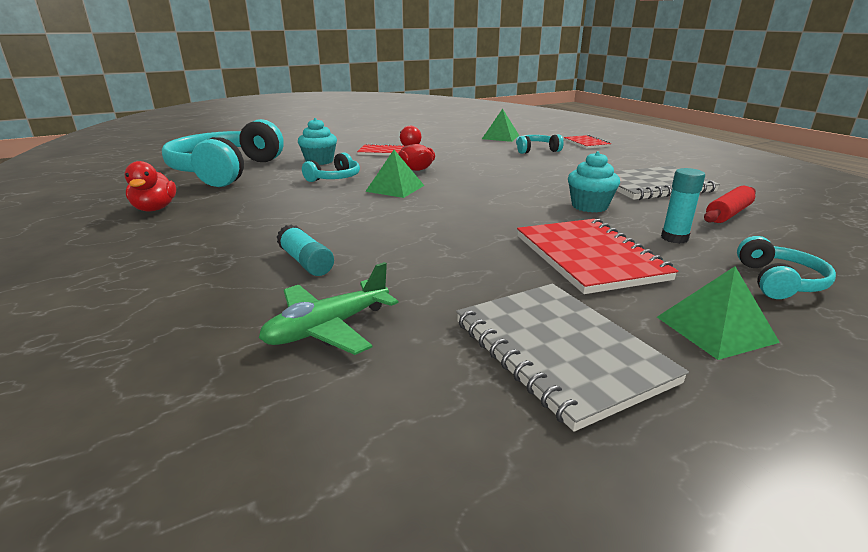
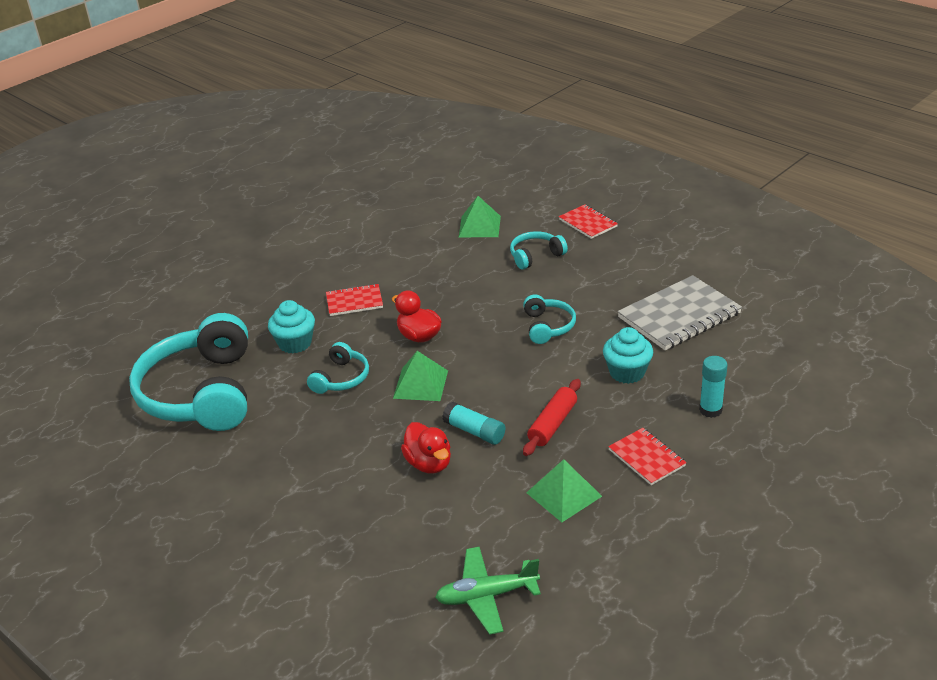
camera: 15 degrees left, 10 degrees up
(155, 209) = (196, 487): red duck -> red duck (429, 463)
(306, 262) = (416, 528): turquoise glue stick -> turquoise glue stick (474, 431)
(328, 328) = (486, 596): green plane -> green plane turned 45 degrees clockwise
(559, 351) = (654, 571): grey notebook -> none
(588, 257) = (646, 458): red notebook -> red notebook, size x0.55
(715, 329) = (750, 521): green pyramid -> green pyramid (564, 494)
(728, 214) = (752, 356): red rolling pin -> red rolling pin (553, 424)
(778, 281) = (792, 452): turquoise headphones -> turquoise headphones (547, 326)

